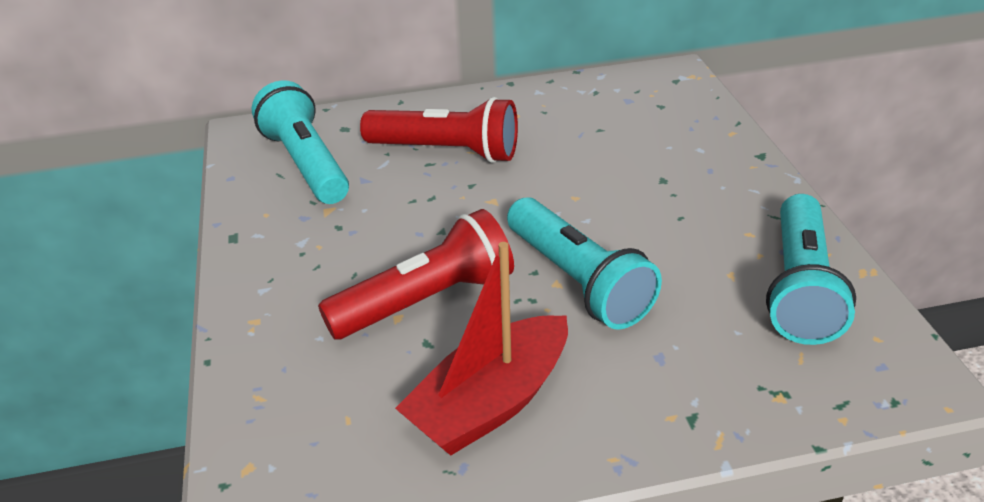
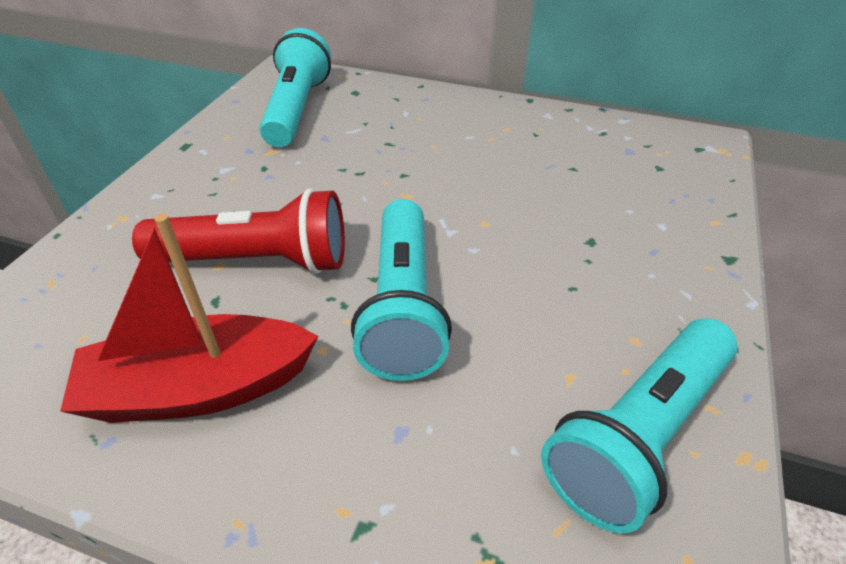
camera: 30 degrees right, 5 degrees up
(446, 151) = (413, 138): red flashlight -> none

